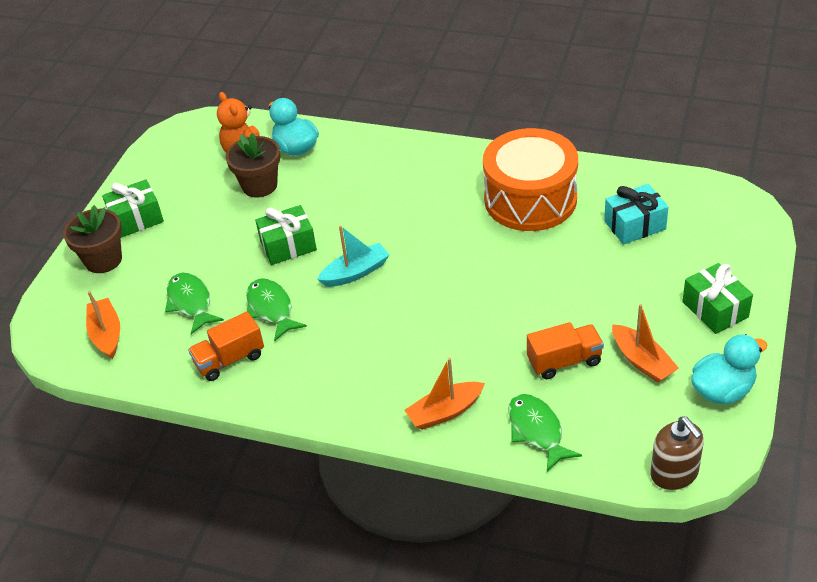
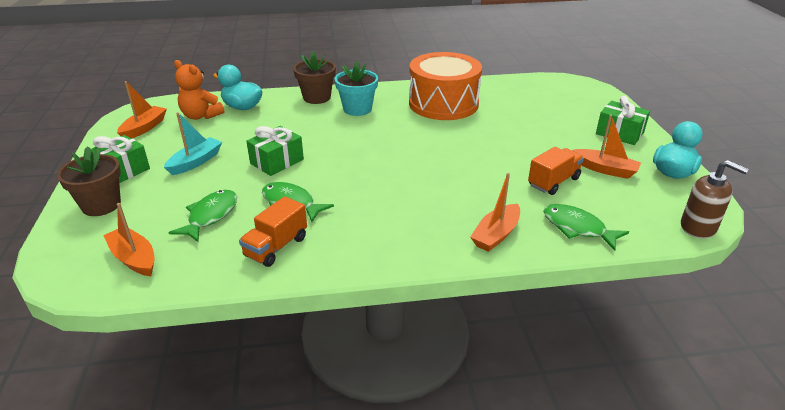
camera: 30 degrees left, 10 degrees down
(181, 158) = (144, 128): none -> orange boat
(191, 303) = (210, 216): green fish -> green fish turned 75 degrees clockwise
(259, 185) = (226, 132): brown flower pot -> brown flower pot (317, 97)
(355, 272) = (347, 166): turquoise boat -> turquoise boat (195, 162)
(421, 183) = (357, 109): none -> turquoise flower pot
(635, 225) = (525, 104): turquoise gift -> none

